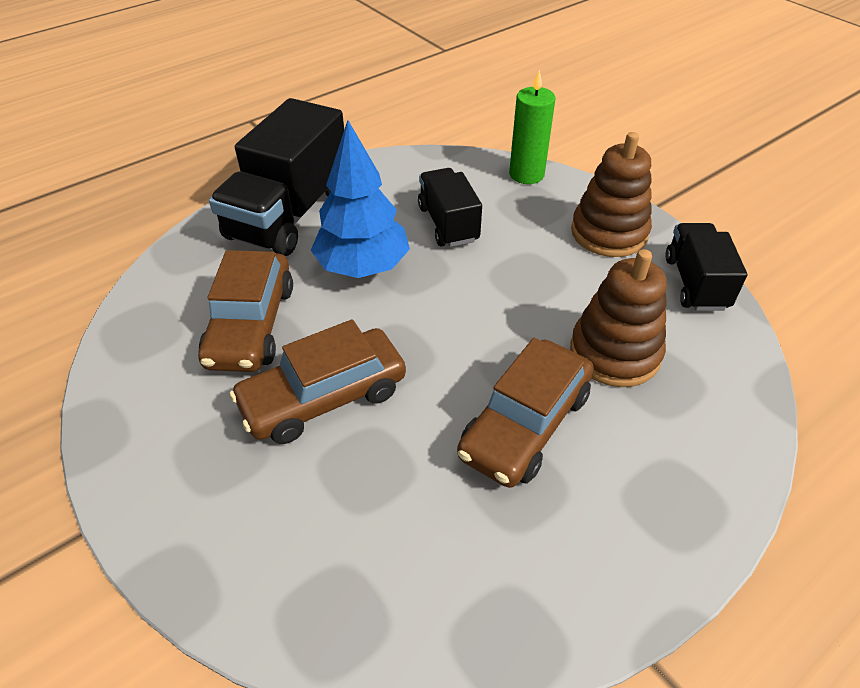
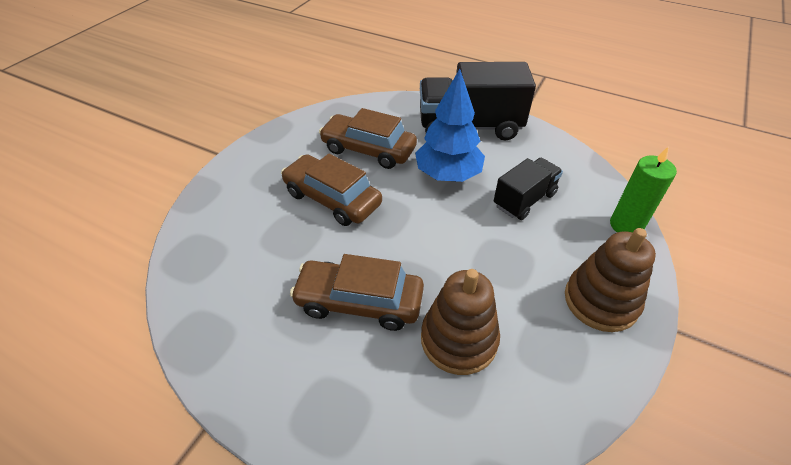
camera: 65 degrees right, 0 degrees up
(251, 325) = (368, 149): brown car -> brown car turned 45 degrees clockwise
(695, 283) = (587, 384): black truck -> none

